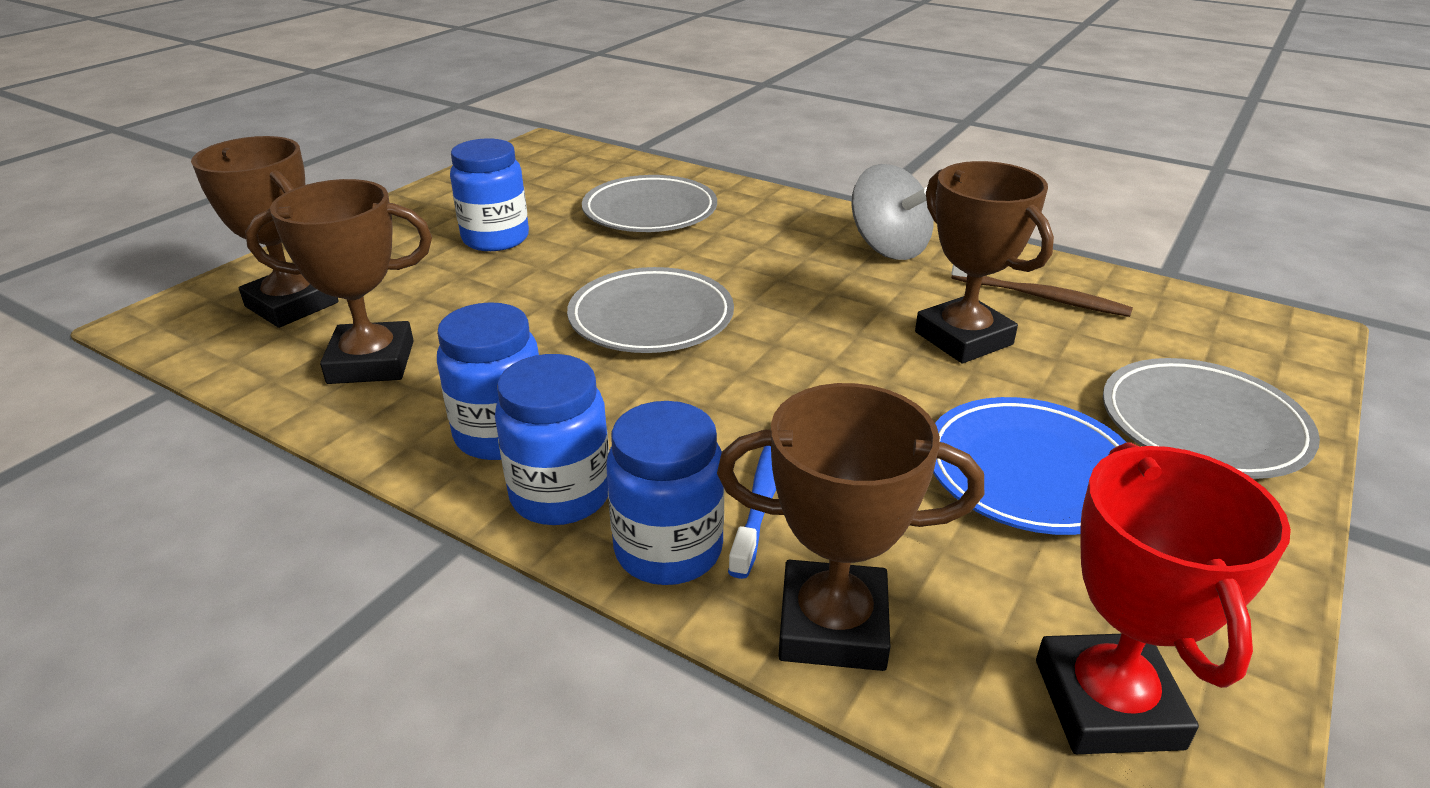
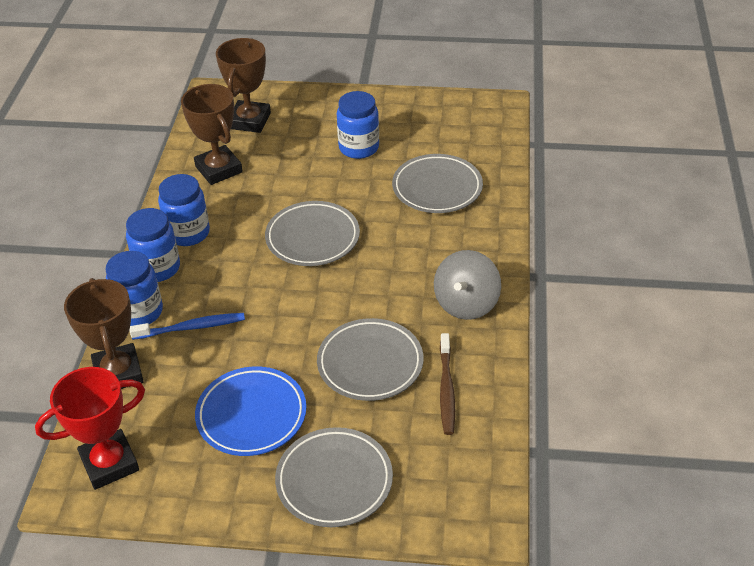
camera: 65 degrees right, 10 degrees up
(963, 338) = (370, 363): brown trophy -> grey plate

